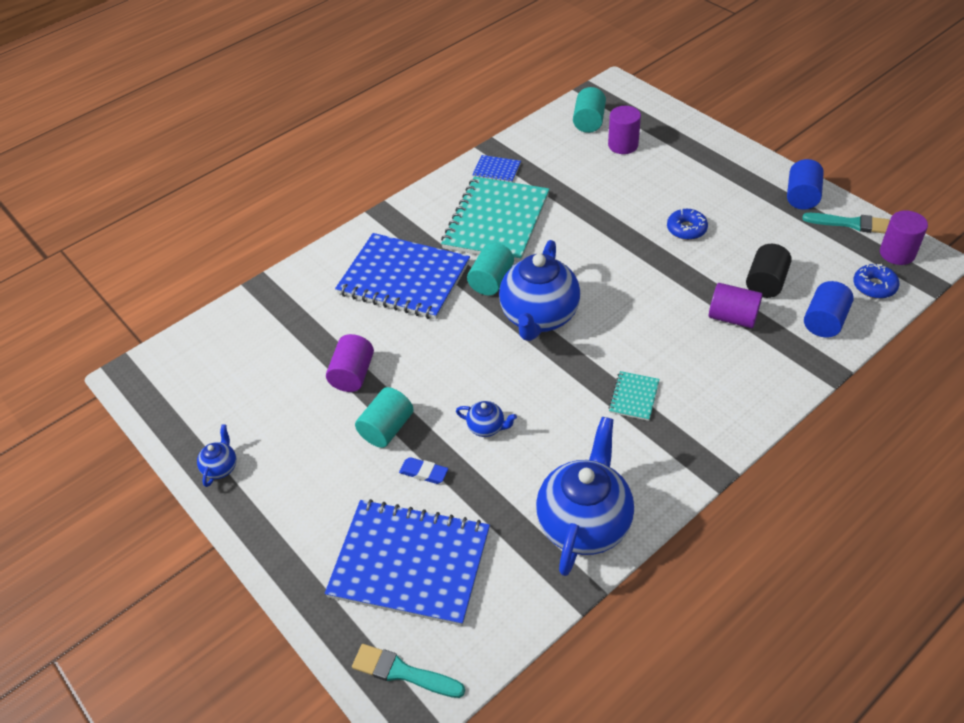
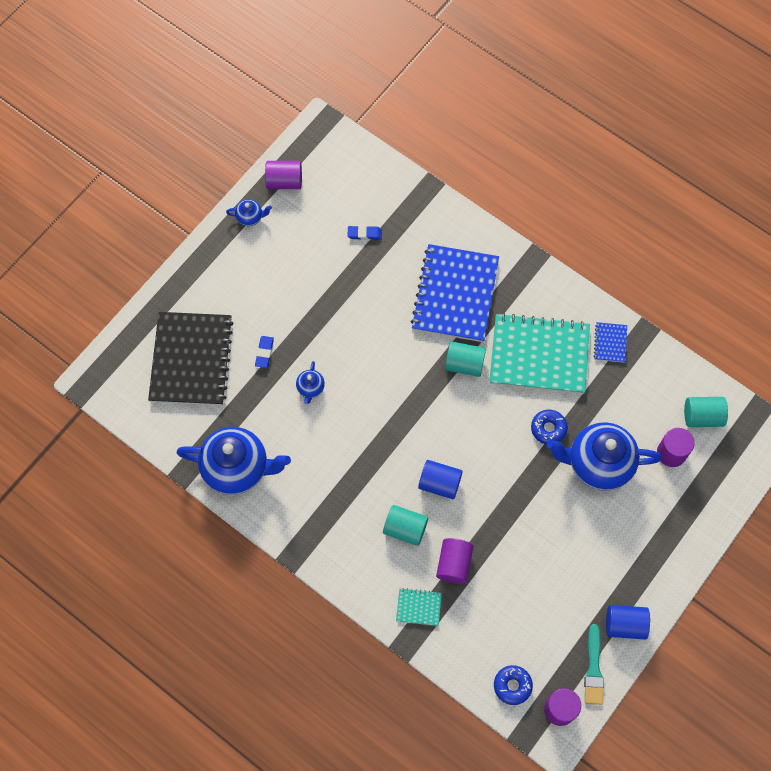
camera: 75 degrees right, 20 degrees up
(296, 350) = (364, 234): none -> blue eraser
(353, 374) = (346, 282): purple cylinder -> purple cylinder (284, 181)
(387, 428) = (299, 318): turquoise cylinder -> turquoise cylinder (405, 529)
(403, 672) = (116, 373): turquoise brush -> none
(410, 563) = (191, 360): blue notebook -> black notebook
(539, 317) = (429, 409): blue teapot -> blue teapot (598, 464)
(634, 397) = (356, 491): turquoise notebook -> turquoise notebook (418, 607)
(686, 229) = (559, 520): blue donut -> blue donut (548, 428)
(765, 283) = (500, 591): black cylinder -> none
(824, 321) = (462, 641): blue cylinder -> blue cylinder (439, 483)

